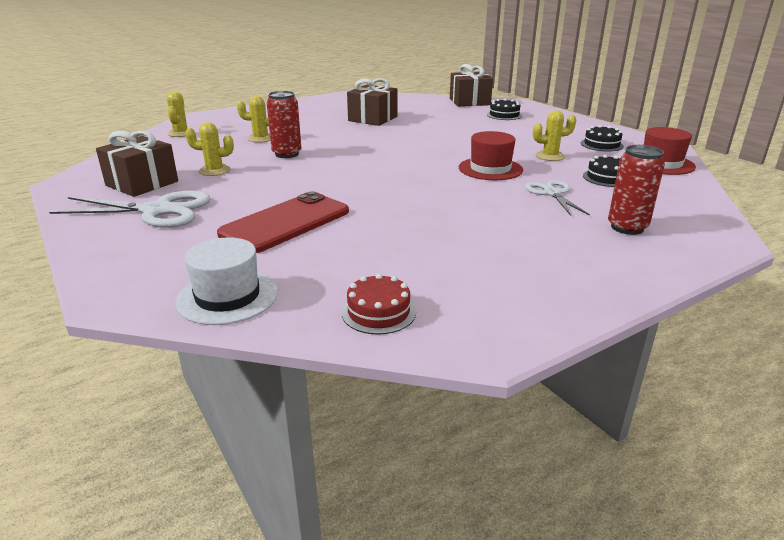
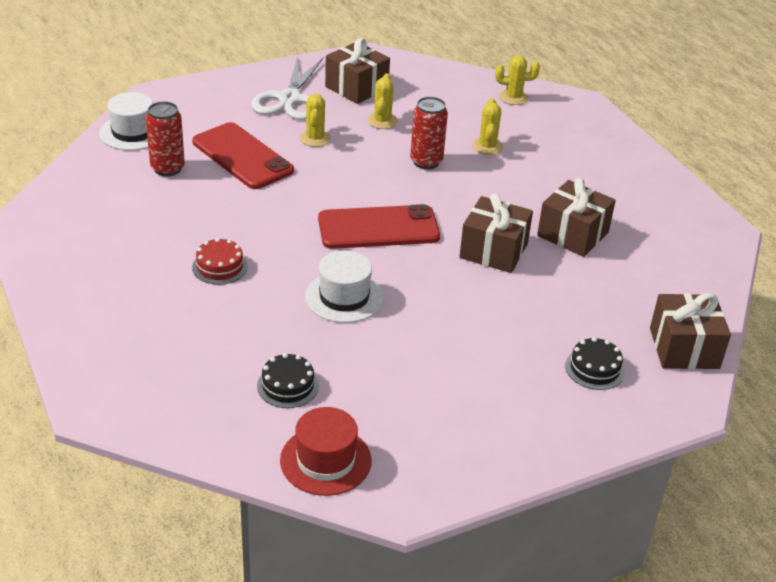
camera: 95 degrees right, 10 degrees up
(378, 312) = (82, 187): red cake -> red cake (220, 267)
(392, 164) = (378, 228): none -> red phone
(403, 134) = (493, 251): none -> brown gift
(490, 169) = (344, 297): red hat -> white hat
(550, 156) = (379, 360): yellow cactus -> yellow cactus (315, 138)
(552, 193) = (254, 324): white scissors -> none
(601, 144) = (421, 430): black cake -> none
(627, 227) = (151, 349): red can -> red can (167, 168)

